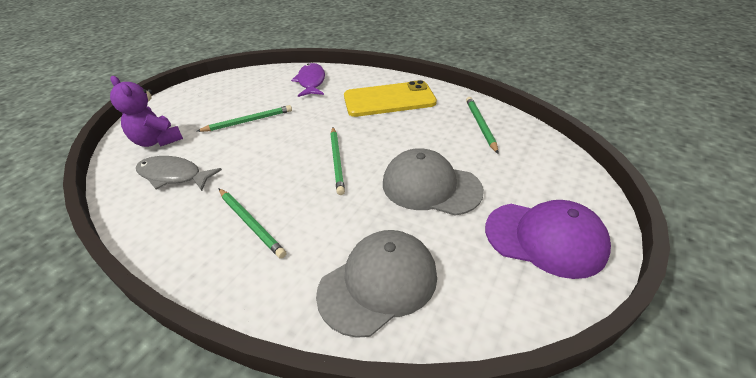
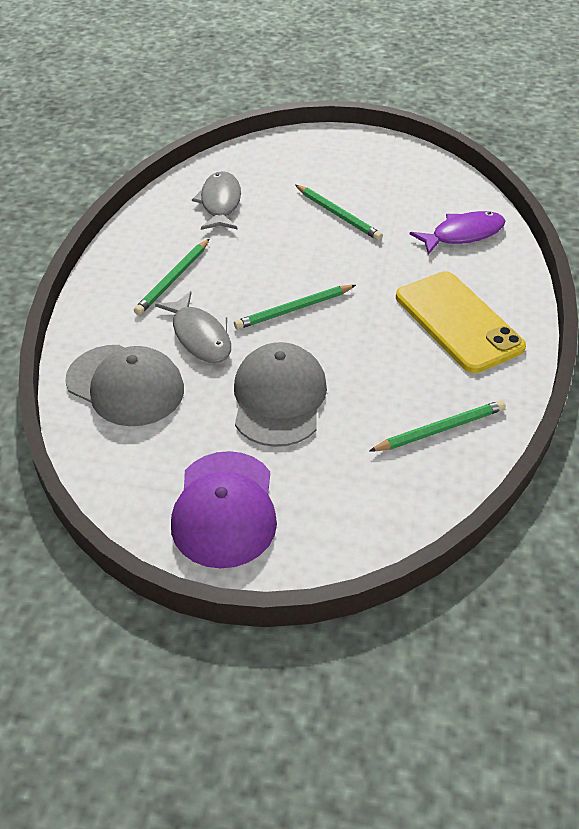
camera: 70 degrees right, 5 degrees up
(157, 141) = (270, 167): purple teddy bear -> none
(338, 218) = (200, 336): none -> grey fish

